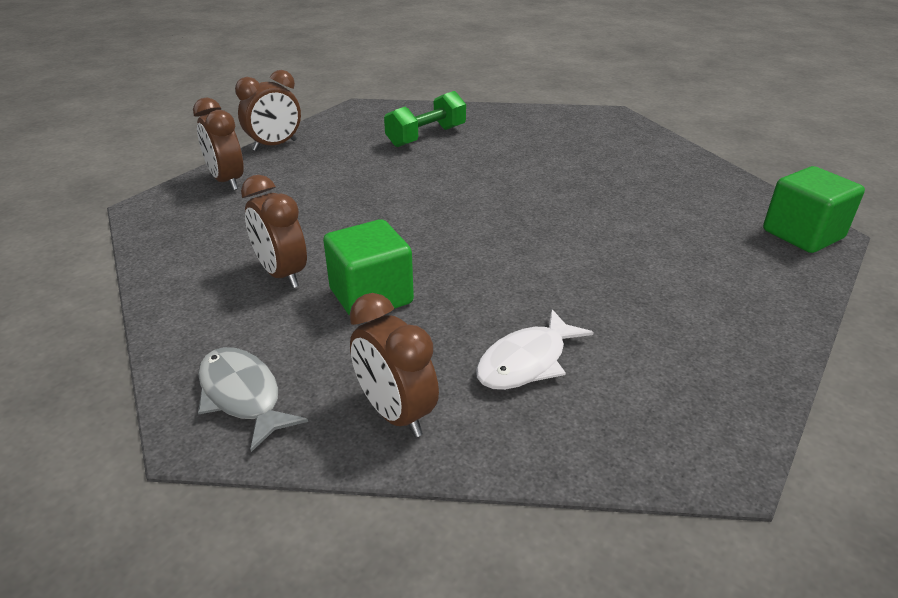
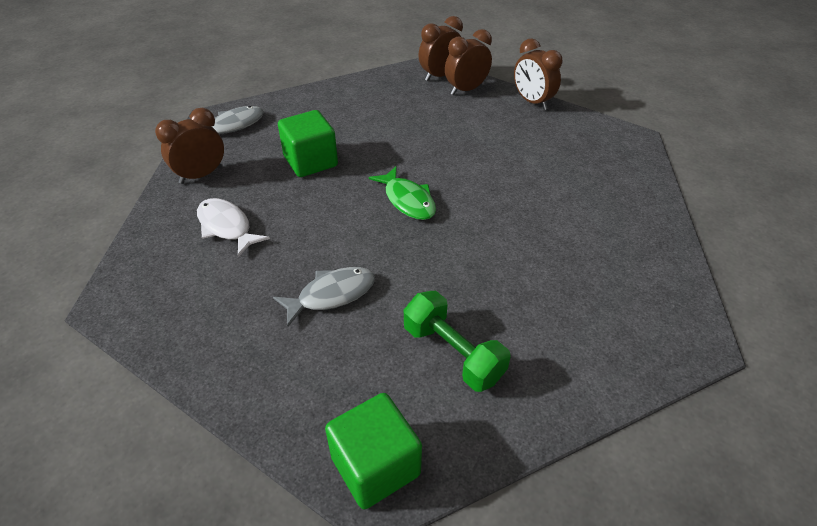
camera: 90 degrees right, 10 degrees up
(281, 274) = (341, 125): brown clock -> brown clock (440, 75)
(426, 136) = (574, 181): green dumbbell -> green dumbbell (453, 353)
(459, 221) = (408, 200): none -> green fish
(625, 264) = (332, 295): none -> grey fish

